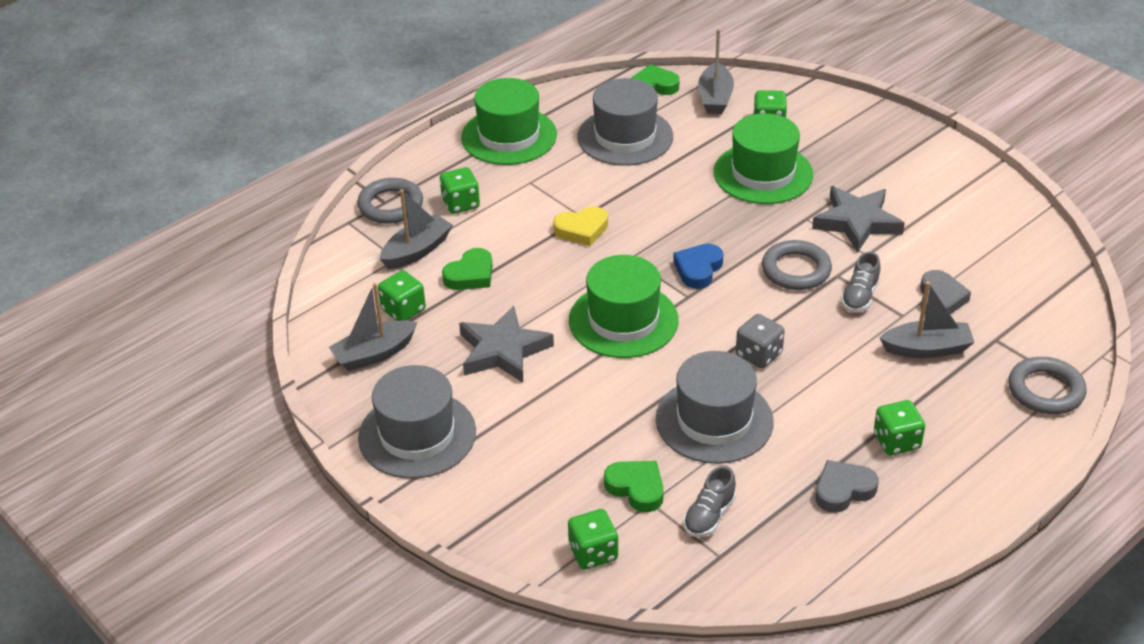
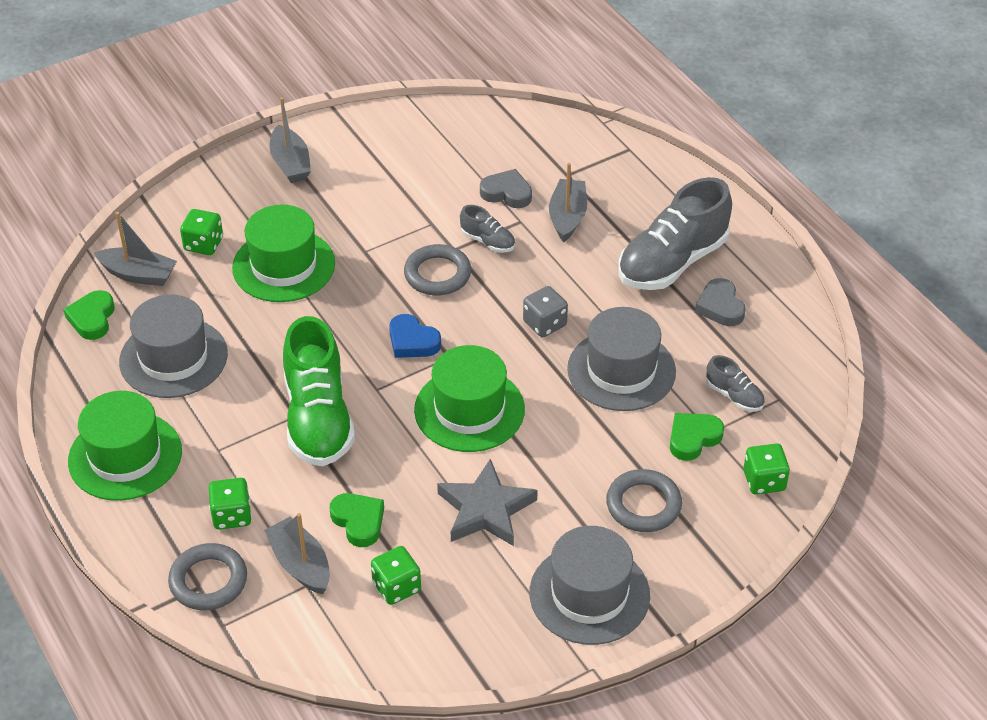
camera: 80 degrees left, 5 degrees up
(374, 354) = (459, 620): grey boat -> grey boat (290, 164)
(582, 230) = (318, 419): yellow heart -> green shoe
(857, 222) = (384, 219): grey star -> none
(896, 441) = (672, 262): green dice -> grey shoe
(1045, 390) = (634, 163): grey ring -> grey ring (643, 505)

